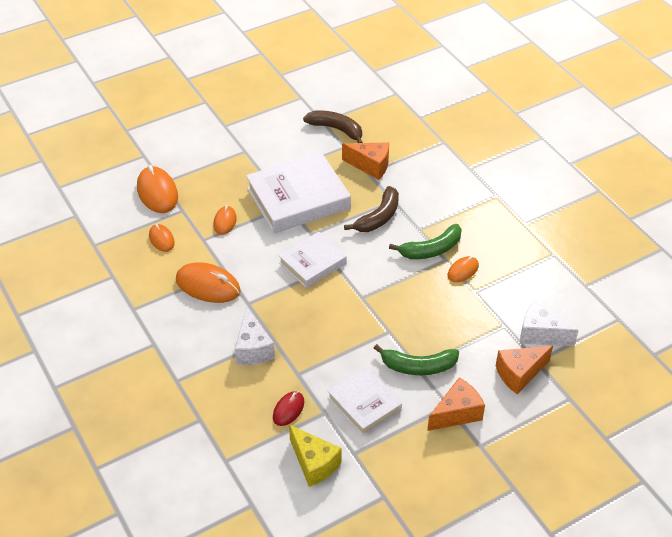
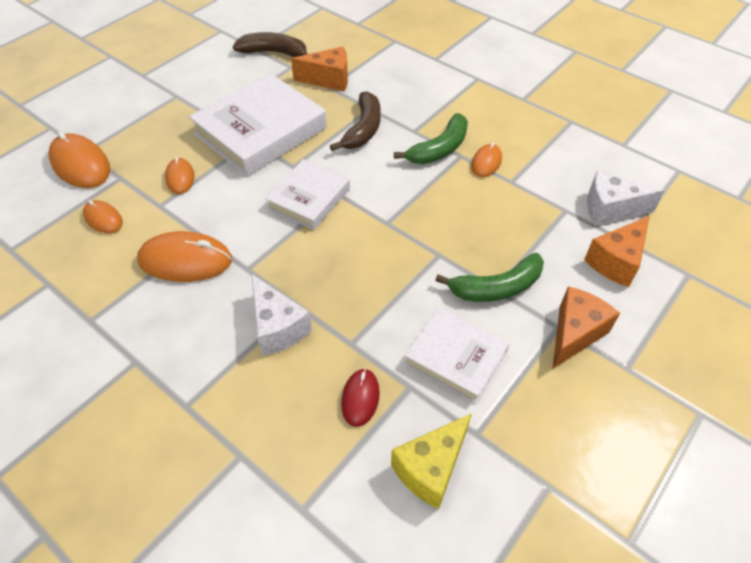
camera: 20 degrees left, 5 degrees up
(314, 463) = (431, 468): yellow cheese -> yellow cheese turned 105 degrees clockwise

